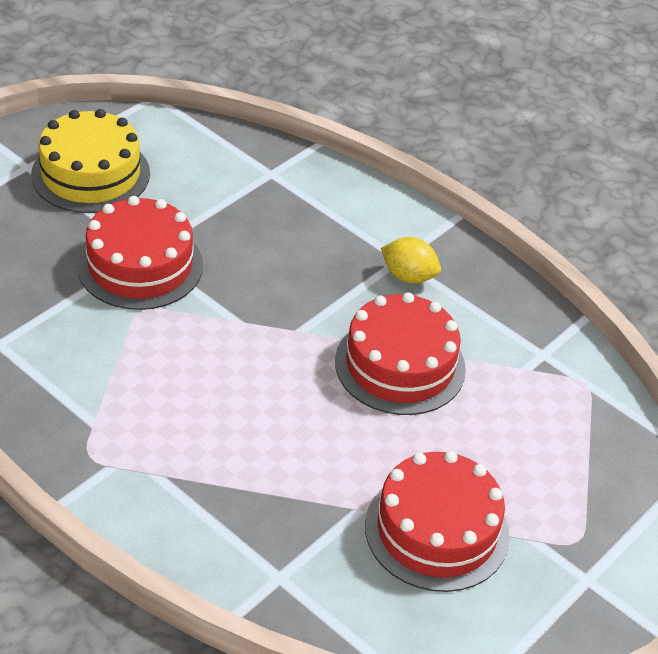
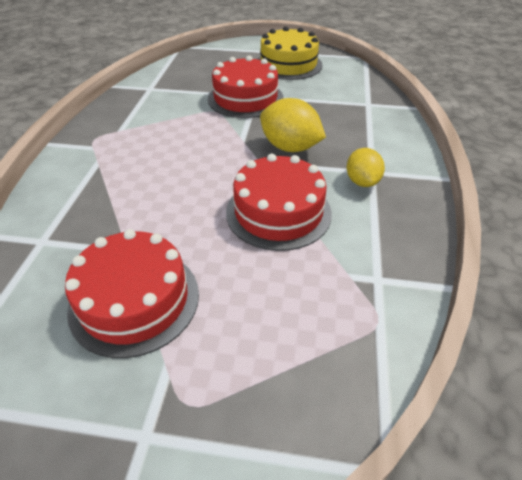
camera: 60 degrees right, 0 degrees up
(295, 291) = (290, 147): none -> yellow lemon

